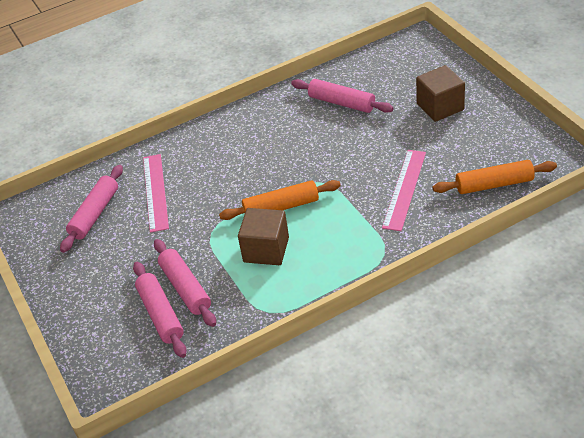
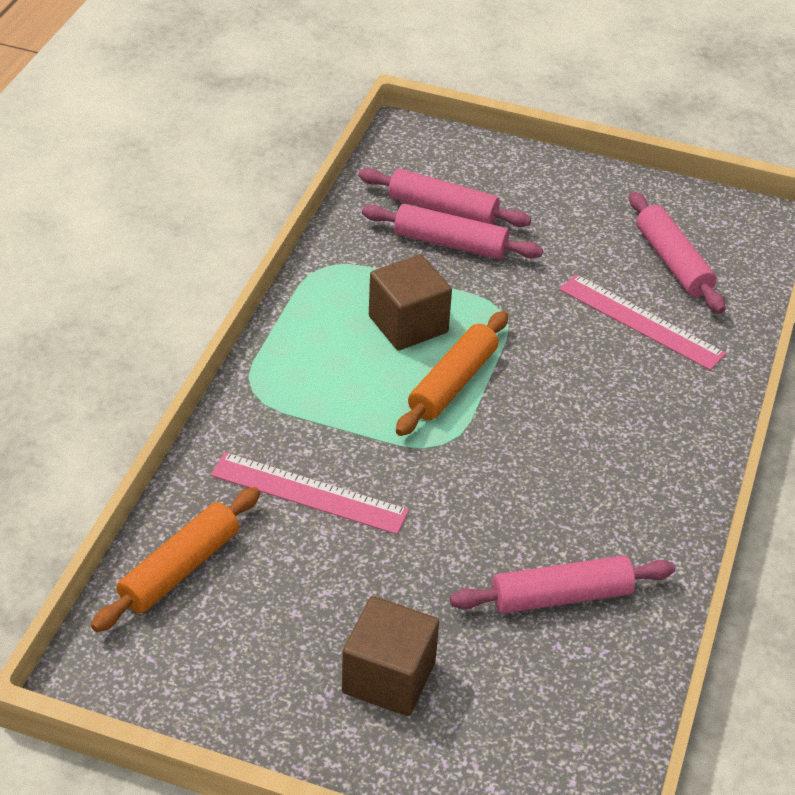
camera: 130 degrees right, 0 degrees up
(404, 189) = (309, 493): pink ruler -> pink ruler turned 45 degrees counterclockwise

